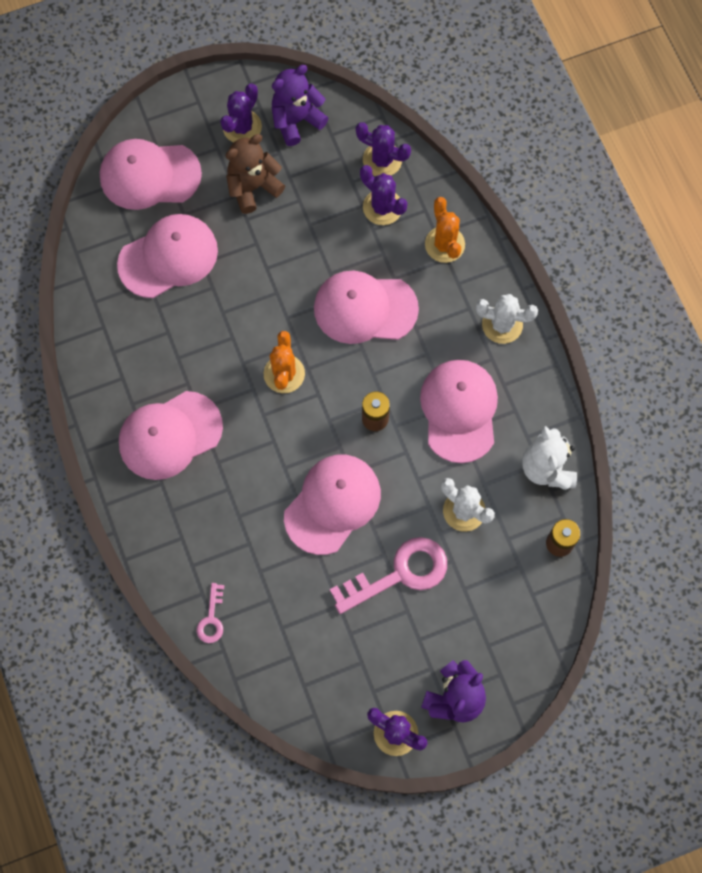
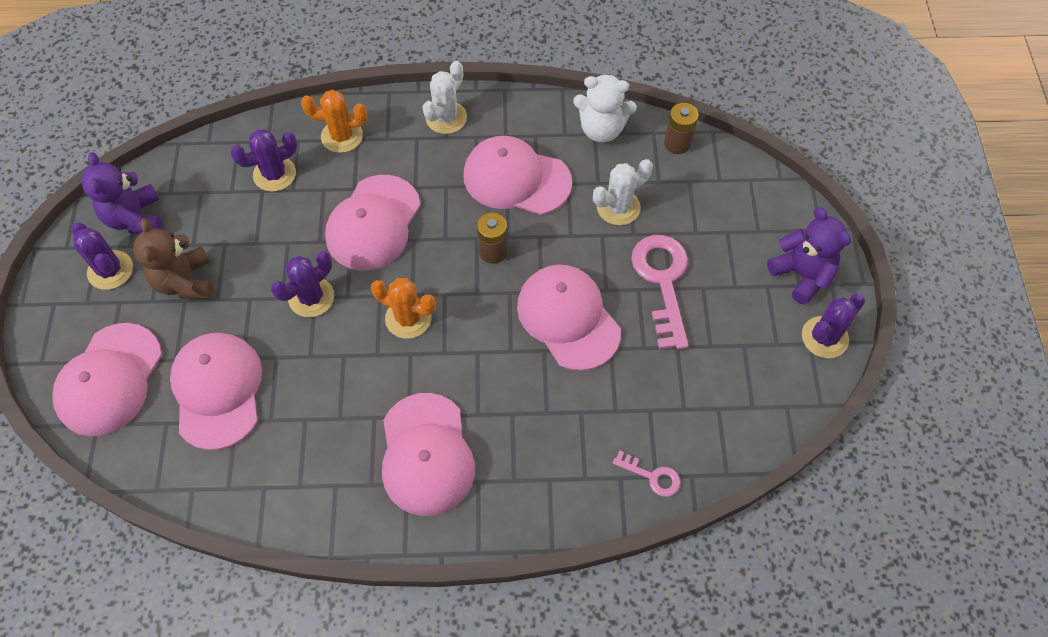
camera: 70 degrees left, 10 degrees down
(382, 160) = (224, 158): purple cactus -> purple cactus (311, 297)

